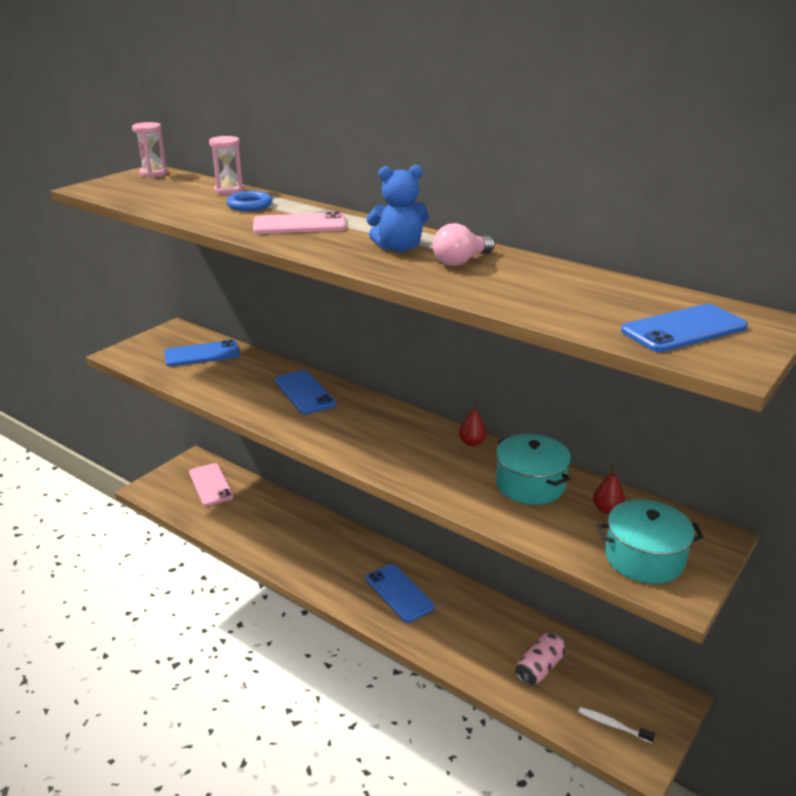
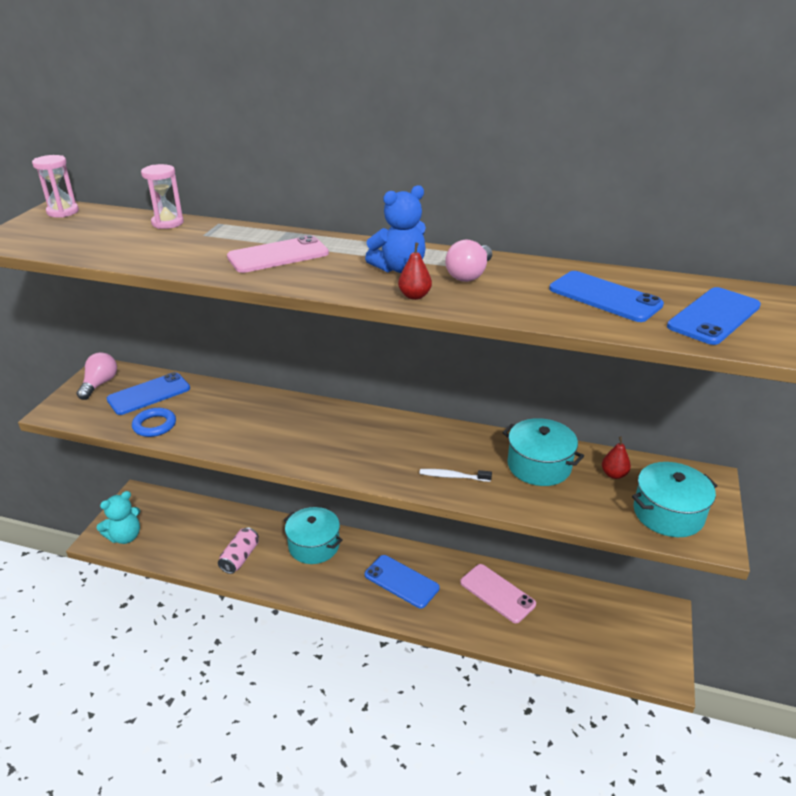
camera: 20 degrees left, 5 degrees up
(166, 339) = (99, 384): none -> pink light bulb
(168, 492) = (125, 536): none -> turquoise teddy bear
(211, 485) = (167, 518): pink phone -> pink phone (497, 593)
(250, 205) = (205, 238): blue ring -> blue ring (154, 425)
(304, 392) = (280, 416): blue phone -> blue phone (604, 297)
(331, 540) = (314, 545): none -> turquoise pot
(472, 443) = (466, 435): red pear -> red pear (414, 296)
(539, 668) = (551, 617): pink can -> pink can (240, 557)
(613, 725) = (631, 651): white toothbrush -> white toothbrush (453, 476)

